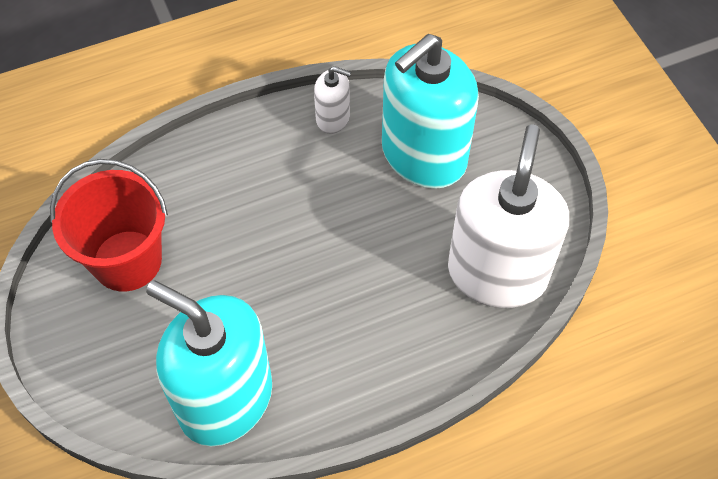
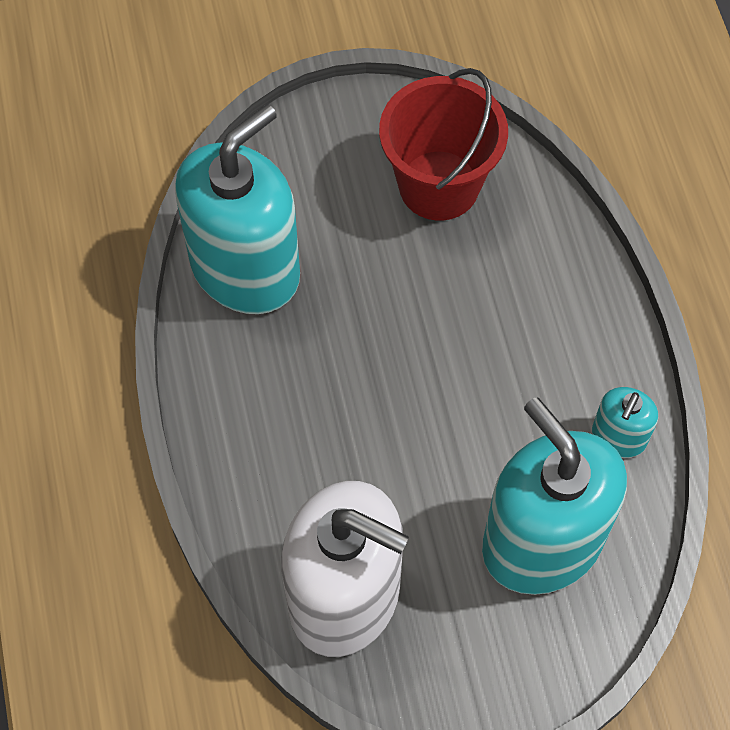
camera: 100 degrees right, 5 degrees up
(333, 118) = (618, 437): white soap dispenser -> turquoise soap dispenser

